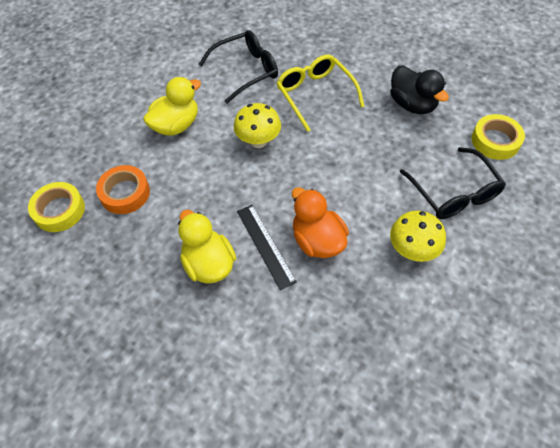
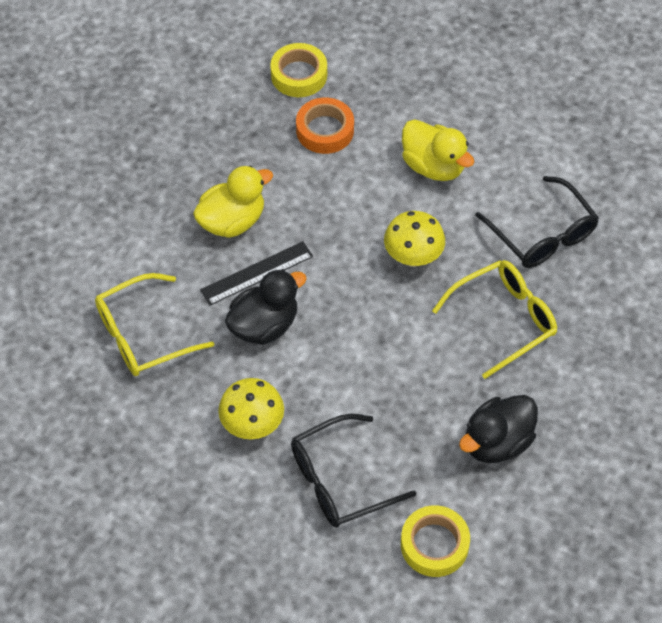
camera: 85 degrees right, 0 degrees up
(317, 240) = (264, 325): orange duck -> black duck
(326, 338) = (143, 335): none -> yellow glasses

